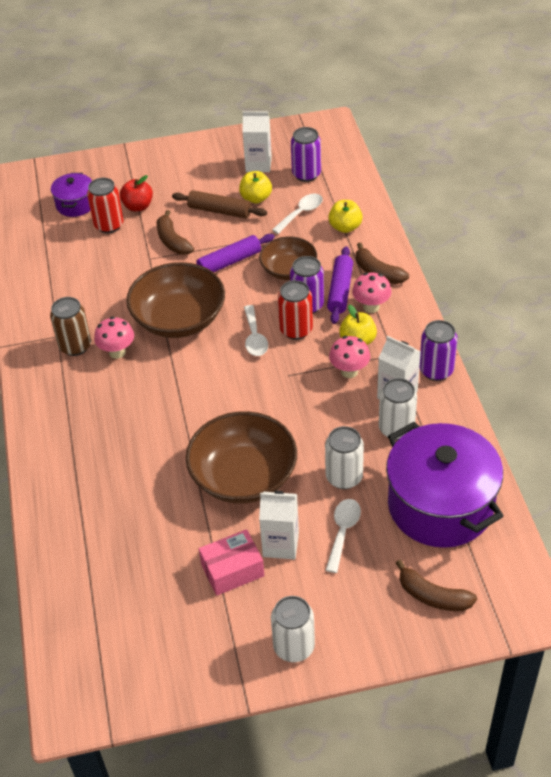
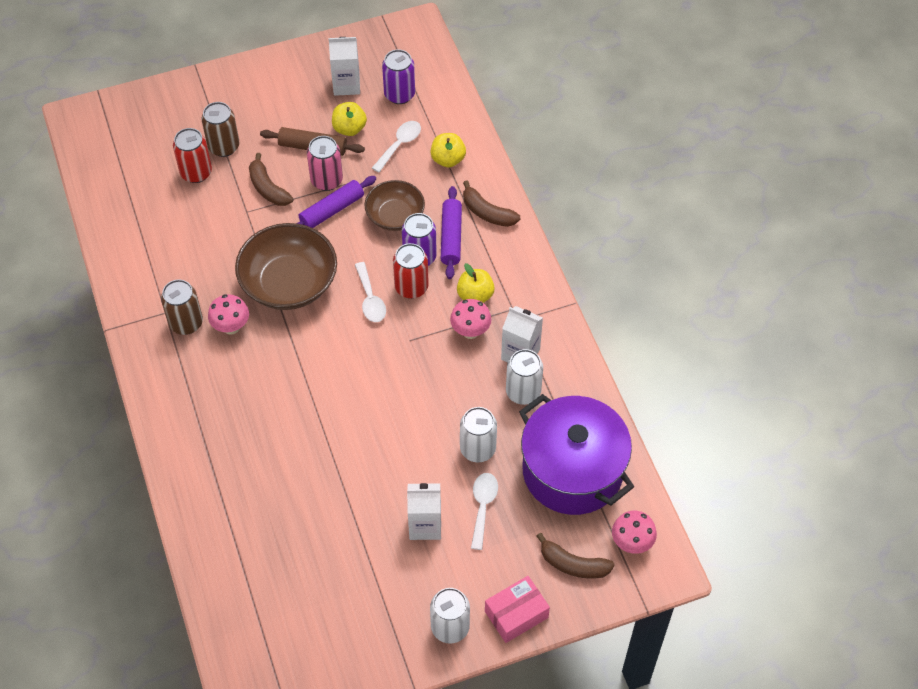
camera: 10 degrees left, 10 degrees up
(75, 204) = (155, 148): purple pot -> none
(138, 206) = (224, 146): red apple -> brown can
(228, 238) = (326, 180): none -> pink can
(232, 570) = (382, 556): pink box -> pink box (516, 614)
(243, 476) = (380, 456): brown bowl -> none
(371, 307) = (484, 254): pink mushroom -> pink mushroom (631, 543)
(436, 370) = (556, 323): purple can -> none

